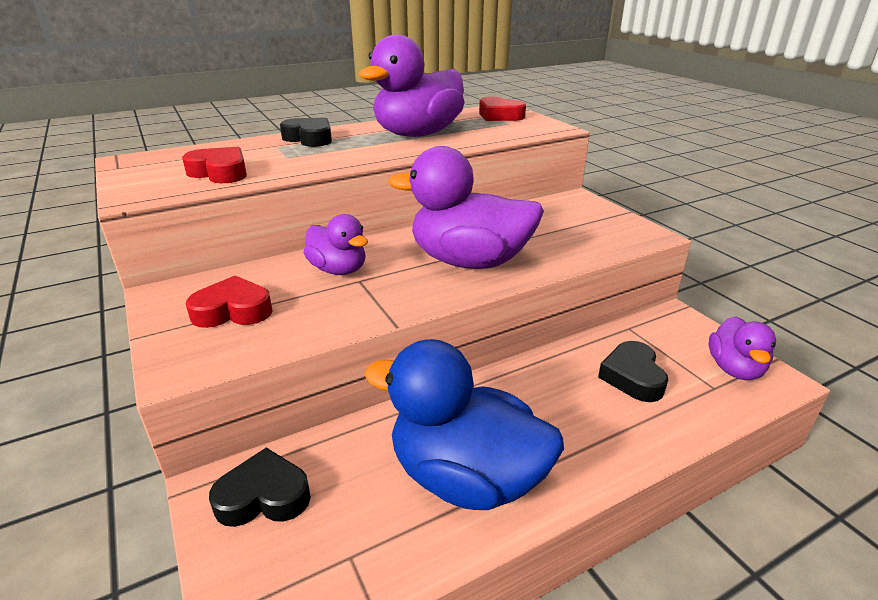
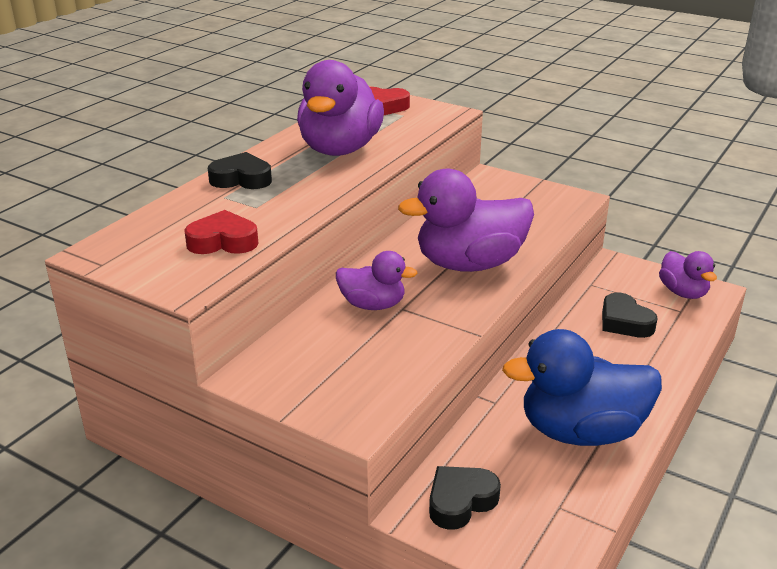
camera: 30 degrees left, 0 degrees up
(233, 311) = (334, 368): red heart -> none

